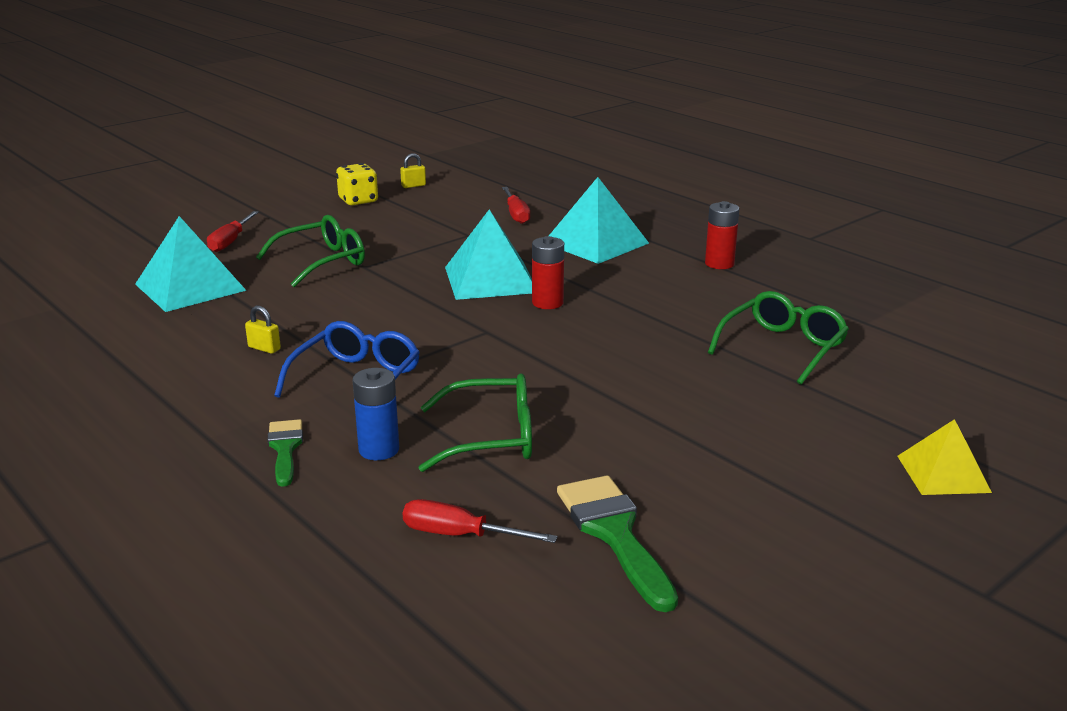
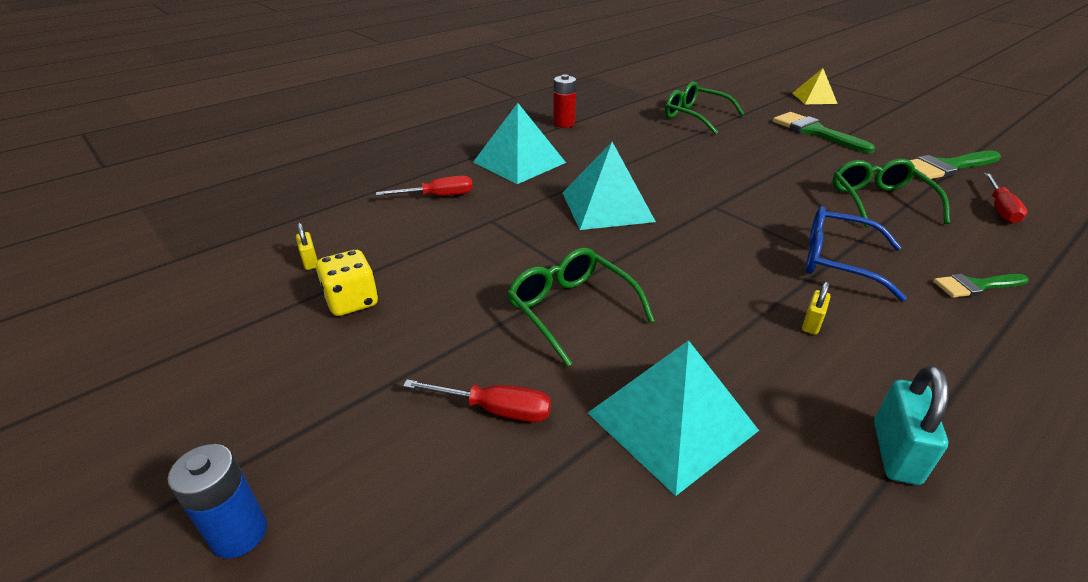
camera: 90 degrees left, 10 degrees up
(117, 352) = (895, 452): none -> turquoise padlock
(379, 450) = (935, 243): blue battery -> blue battery (239, 533)
(547, 303) = (651, 182): red battery -> none
(748, 439) = (815, 132): none -> green brush

